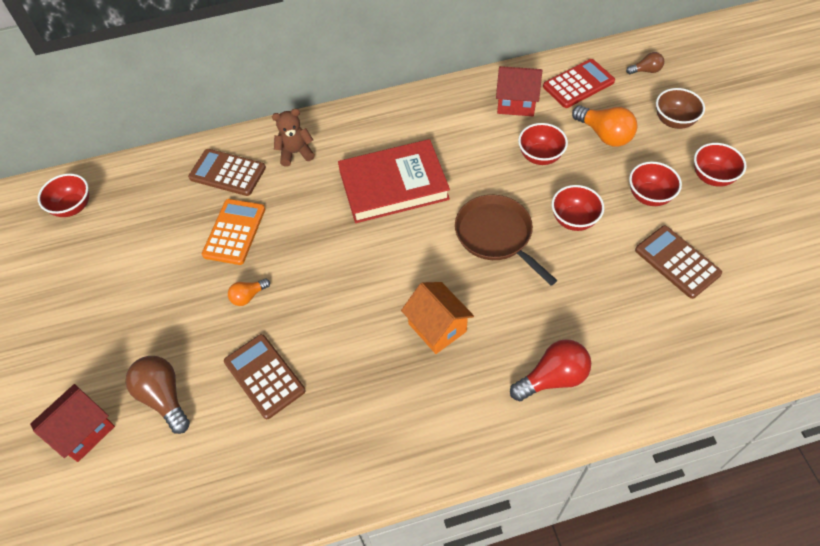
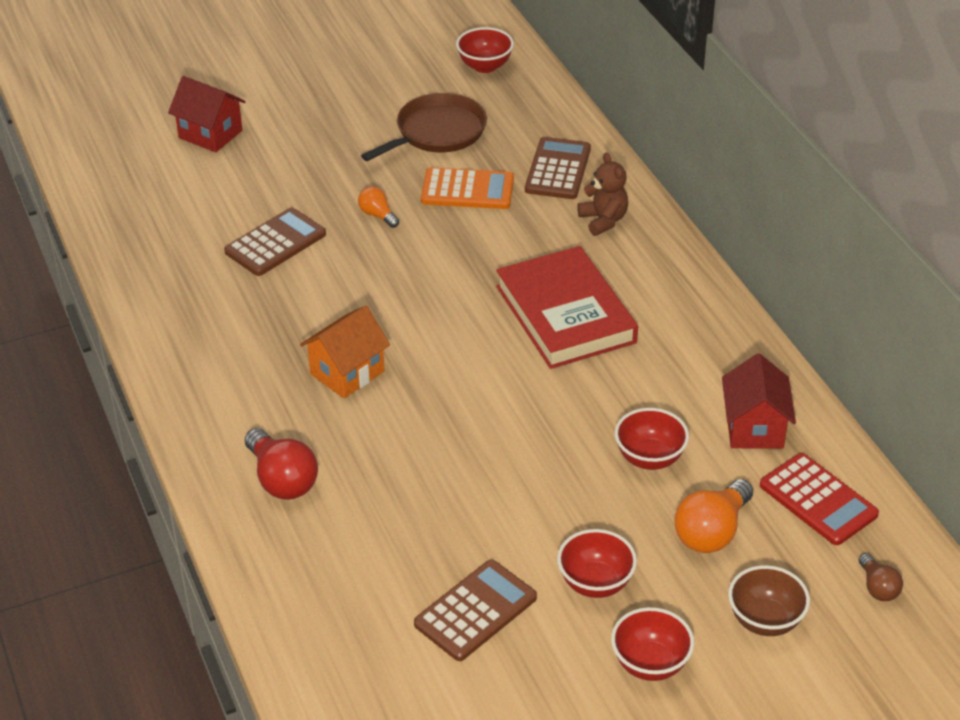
camera: 80 degrees right, 15 degrees down
(164, 397) = (248, 178): brown light bulb -> none
(496, 235) = (496, 418): brown pan -> brown pan (437, 132)
(574, 220) = (535, 497): red bowl -> none

